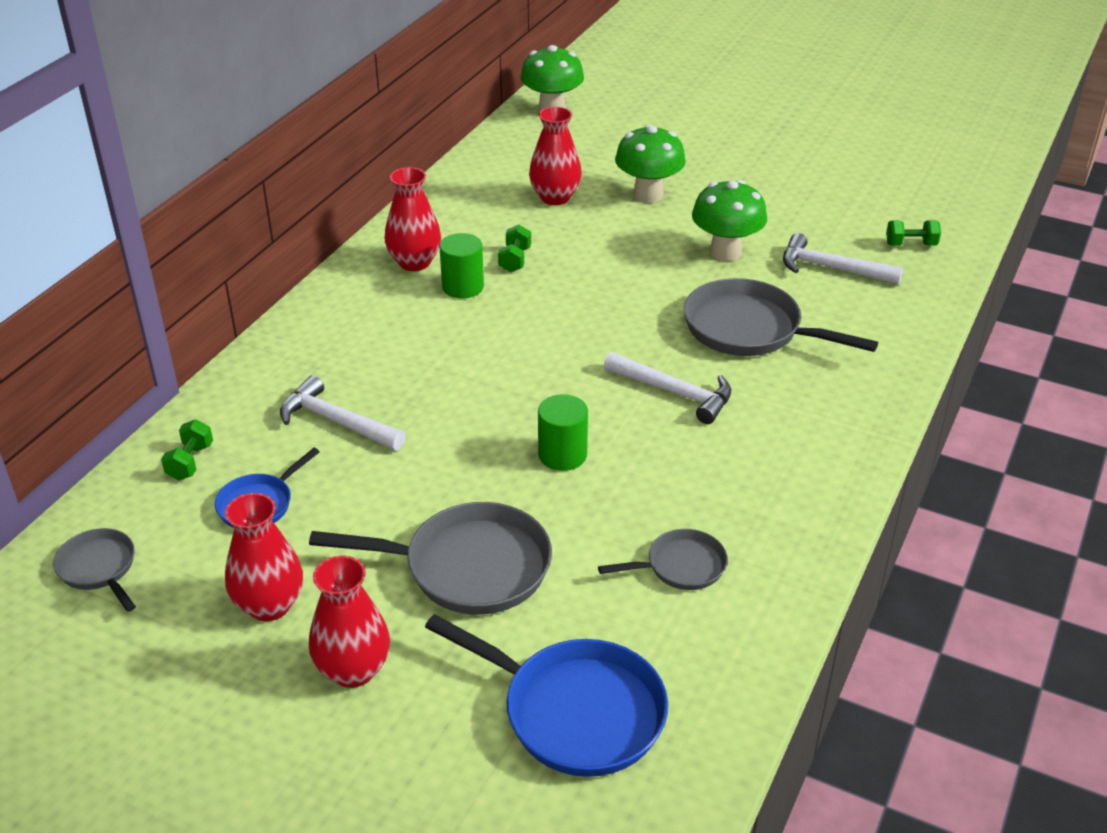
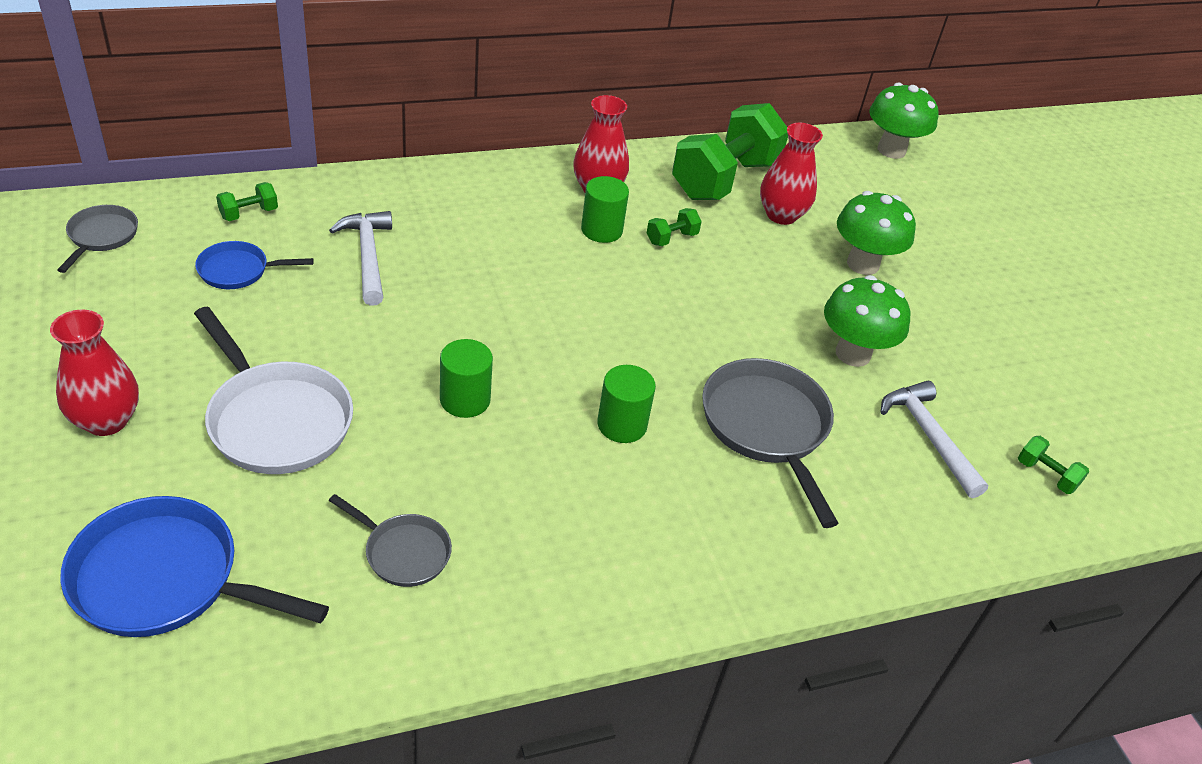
camera: 40 degrees right, 5 degrees up
(269, 605) = (137, 337): red vase -> none
(468, 567) = (276, 420): grey pan -> white pan
(484, 198) = (724, 179): none -> green dumbbell
(575, 712) = (165, 579): blue pan -> blue pan turned 120 degrees clockwise
(674, 392) = (622, 424): white hammer -> green cylinder

